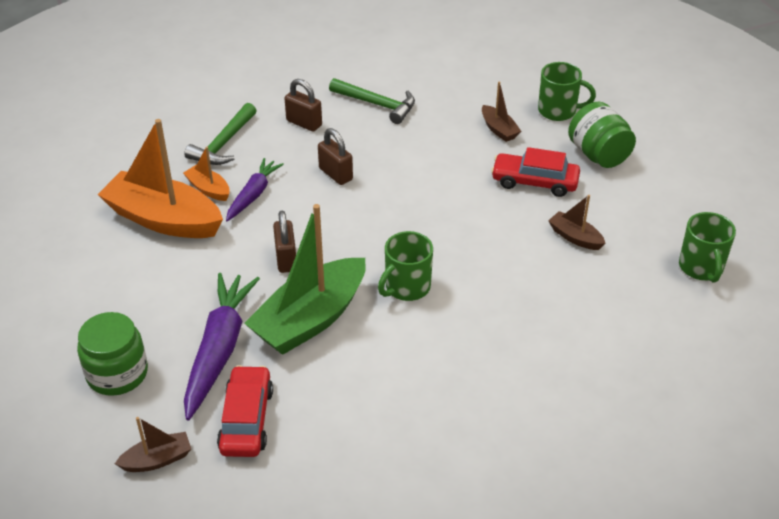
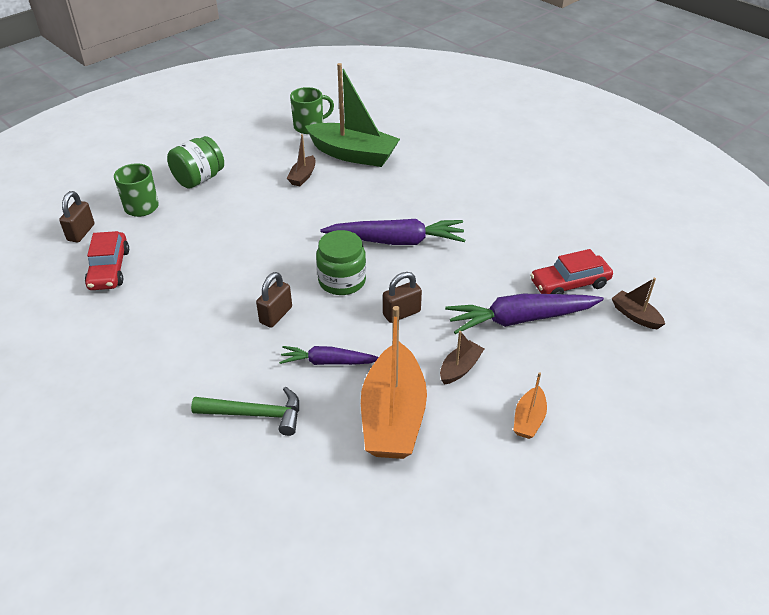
camera: 110 degrees left, 0 degrees up
(117, 373) = (584, 370): green jar -> green jar (342, 281)
(208, 189) = (333, 399): orange boat -> orange boat (529, 419)
(304, 123) = (201, 361): brown padlock -> brown padlock (81, 232)
(310, 319) = (458, 280): green boat -> green boat (353, 154)
(377, 104) = (155, 316): green hammer -> none
(406, 287) = (396, 241): green mug -> purple carrot
(499, 129) = (178, 233): brown boat -> brown boat (460, 368)
(534, 182) = (245, 203): red car -> red car (109, 269)

